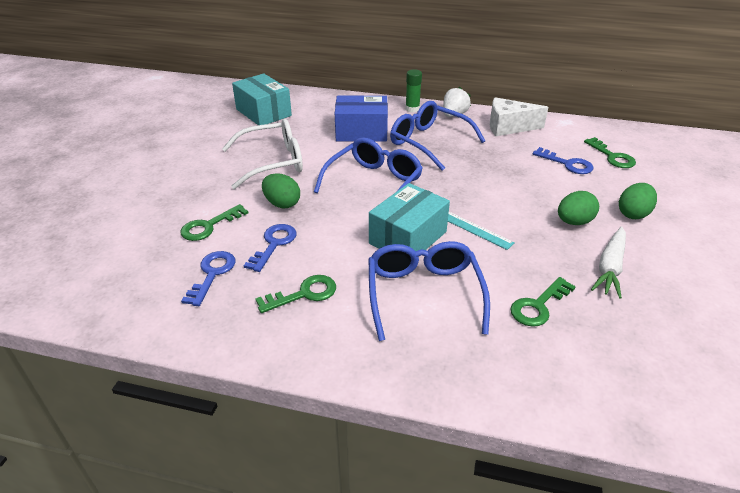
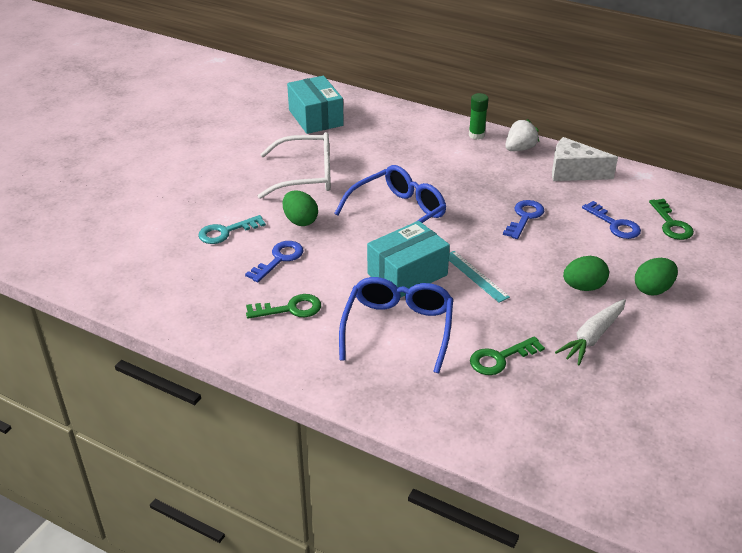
camera: 15 degrees right, 0 degrees up
(209, 226) = (226, 232): green key -> turquoise key
(212, 274) = (216, 277): blue key -> blue key (524, 217)
(361, 132) = (409, 155): blue box -> none
(430, 142) = (477, 178): blue glasses -> none

